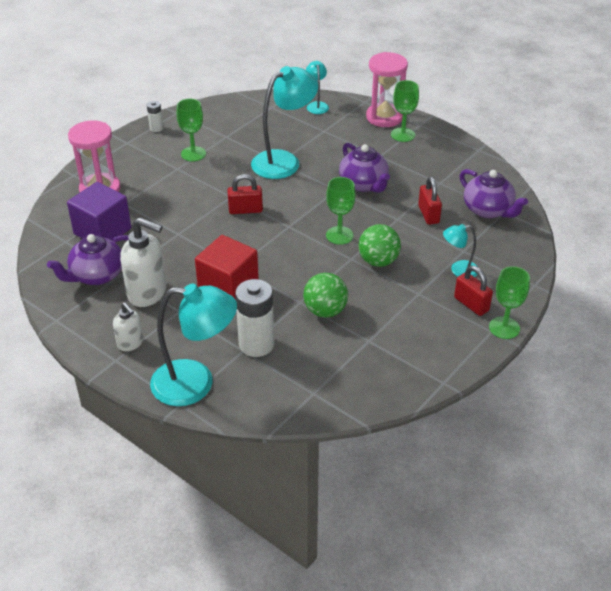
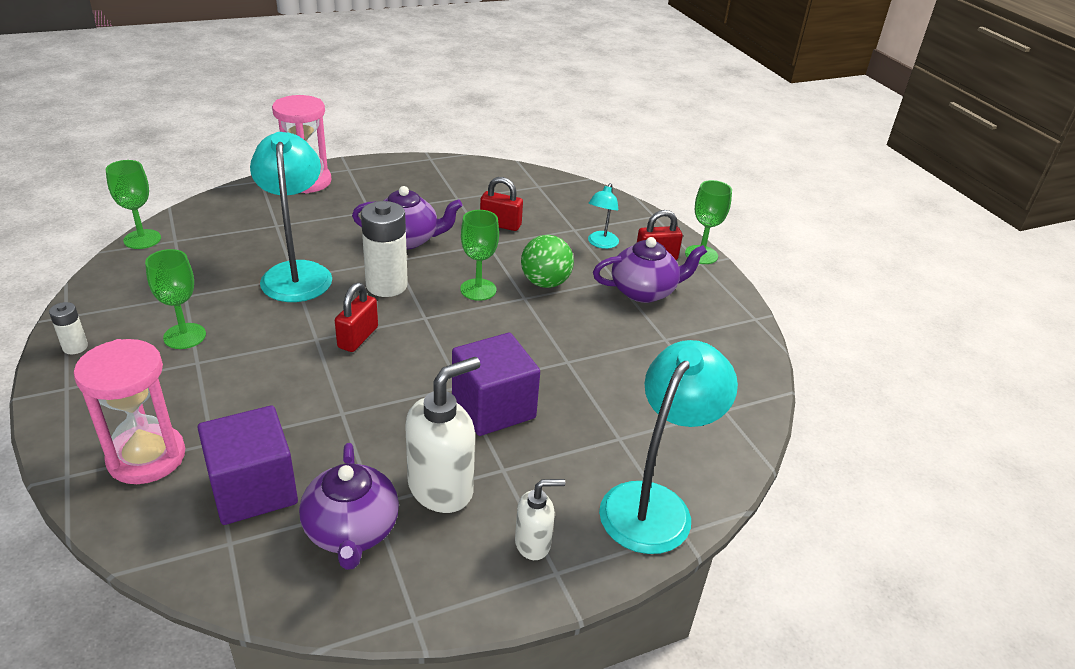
camera: 65 degrees left, 5 degrees down
(228, 287) = (493, 407): red cube -> purple cube
(256, 344) = (616, 423): white battery -> white battery (386, 285)
(317, 105) = (221, 210): turquoise lamp -> none
(325, 311) = (597, 349): green ball -> none
(403, 135) = (352, 184): green goblet -> green goblet (142, 239)
(488, 210) = (528, 192): purple teapot -> purple teapot (644, 291)

